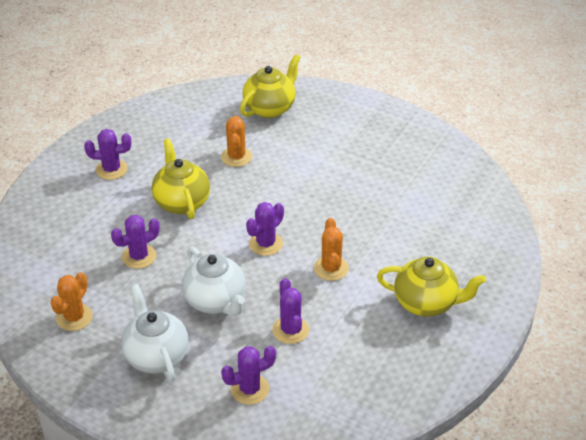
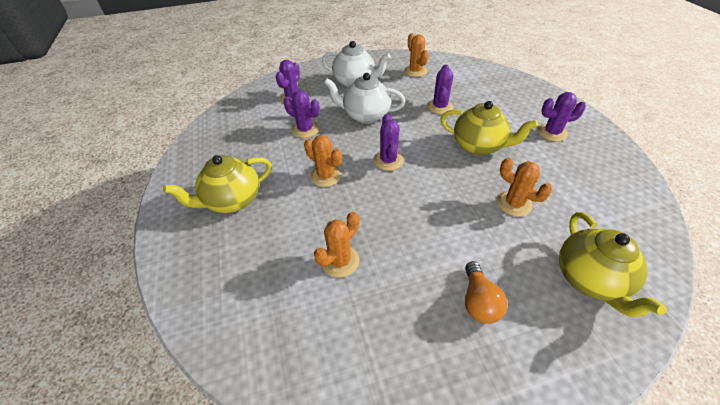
camera: 135 degrees right, 5 degrees up
(111, 169) = (552, 133): purple cactus -> purple cactus turned 45 degrees clockwise
(341, 140) = (478, 301): none -> orange light bulb
(392, 207) = (340, 261): none -> orange cactus

